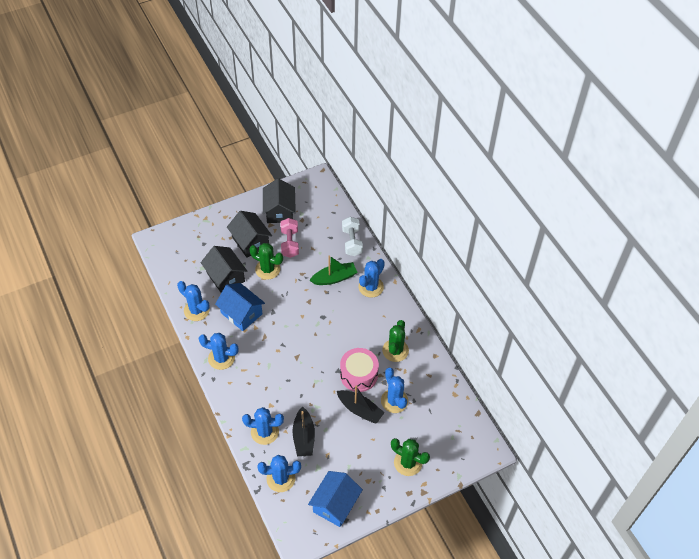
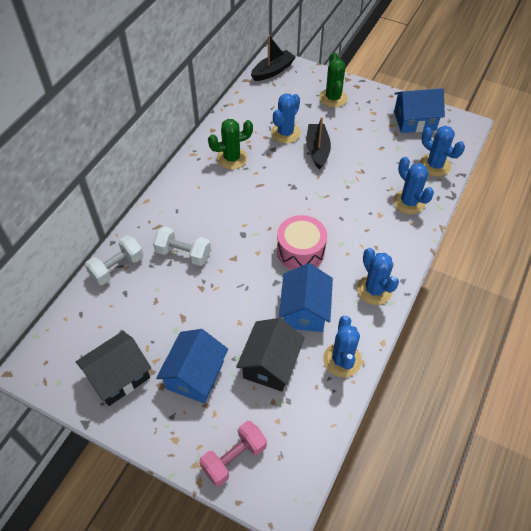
camera: 125 degrees left, 0 degrees up
(250, 242) = (195, 375): black house -> blue house
(267, 269) = (223, 326): green cactus -> none
(290, 243) = (165, 329): pink dumbbell -> pink dumbbell (234, 458)
(304, 437) = (383, 172): black boat -> black boat (273, 71)
(334, 278) = (183, 254): green boat -> white dumbbell
(359, 375) = (283, 170): pink drum -> pink drum (300, 251)
(371, 287) = (170, 216): blue cactus -> none

